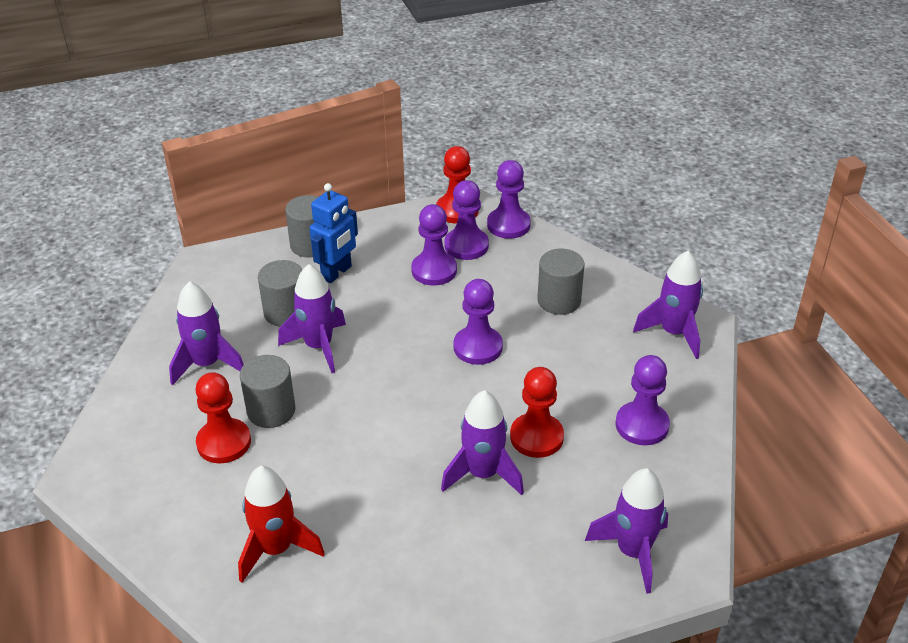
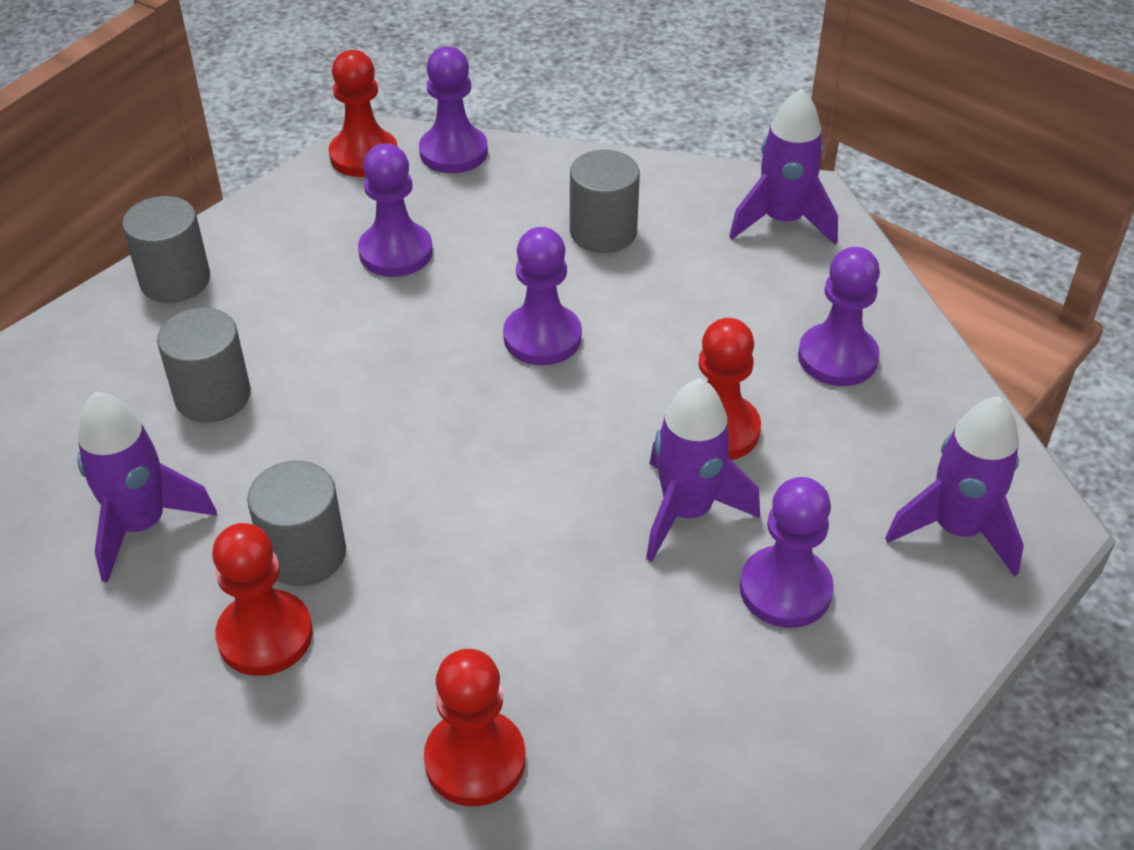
camera: 30 degrees left, 5 degrees up
(276, 549) = (475, 760): red rocket -> red pawn
(318, 346) = (305, 427): purple rocket -> none
(337, 273) = (249, 307): blue robot -> none
(466, 246) = (416, 201): purple pawn -> purple pawn (785, 589)

